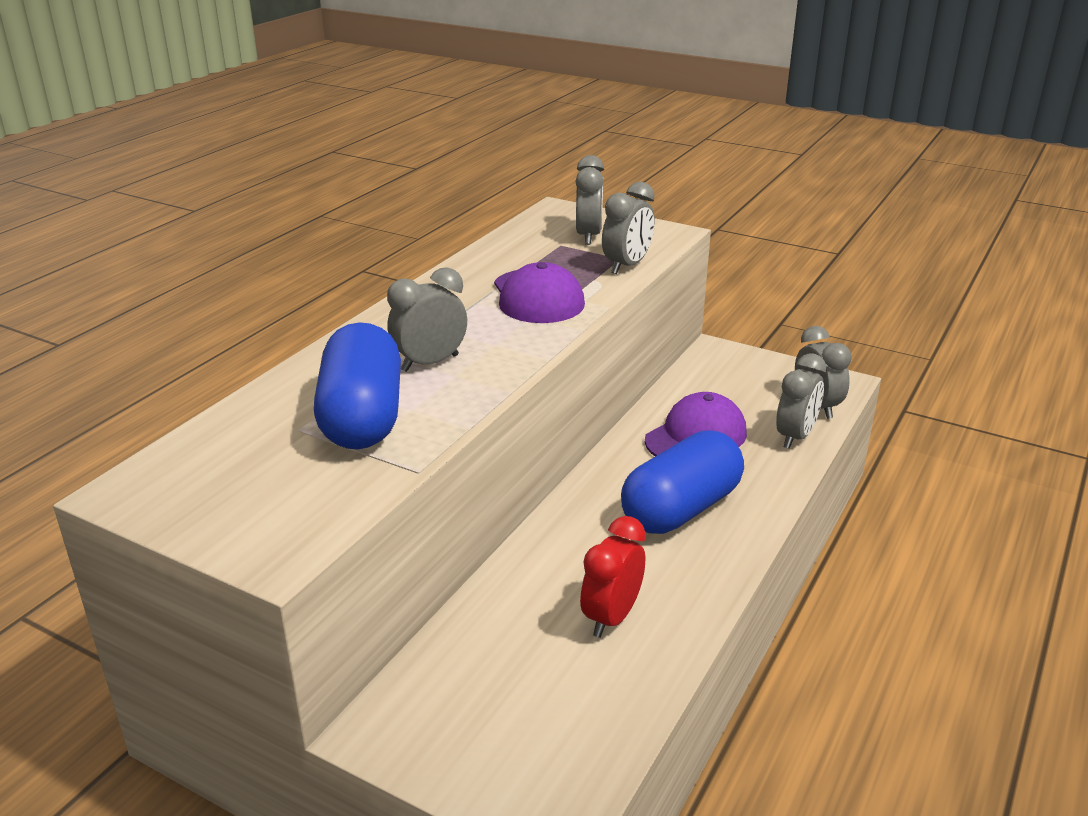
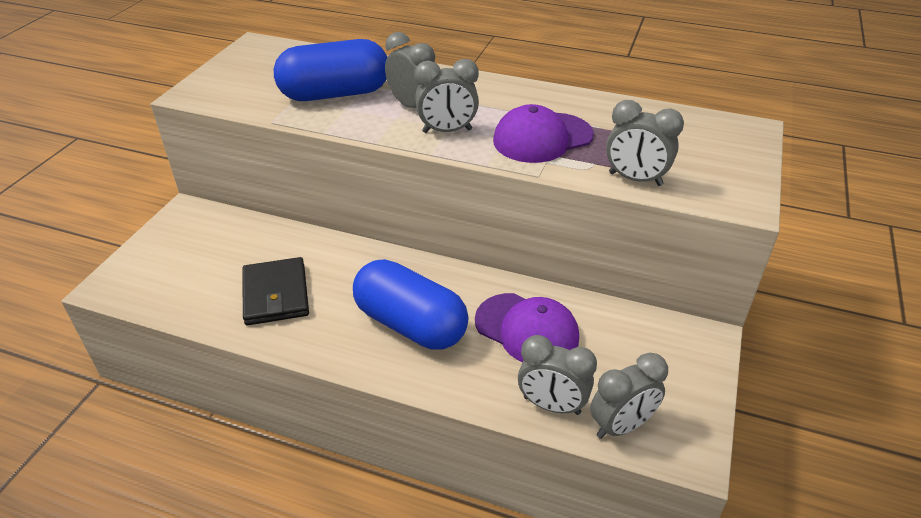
camera: 80 degrees right, 10 degrees up
(588, 236) = (694, 152): grey clock -> grey clock (447, 131)
(611, 617) = (276, 294): red clock -> black wallet

